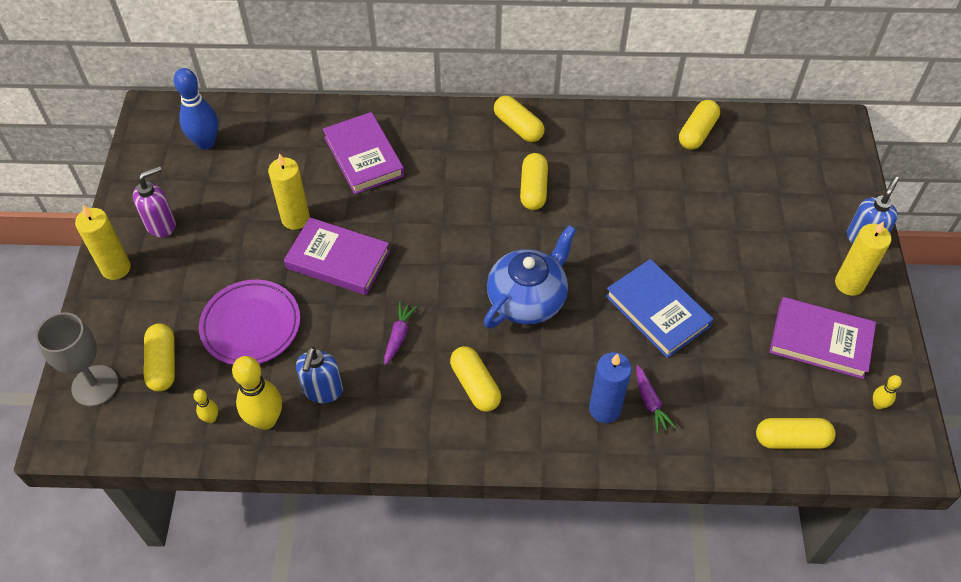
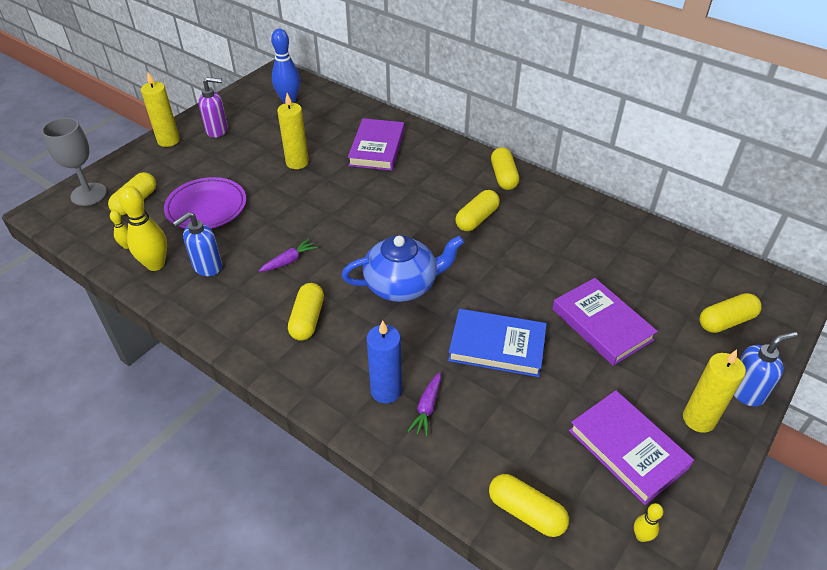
camera: 35 degrees right, 10 degrees down
(338, 260) = (298, 197): purple book -> purple book (601, 324)
(657, 311) = (497, 346): blue book -> blue book turned 75 degrees counterclockwise
(697, 133) = (649, 241): yellow capsule -> yellow capsule (726, 321)

